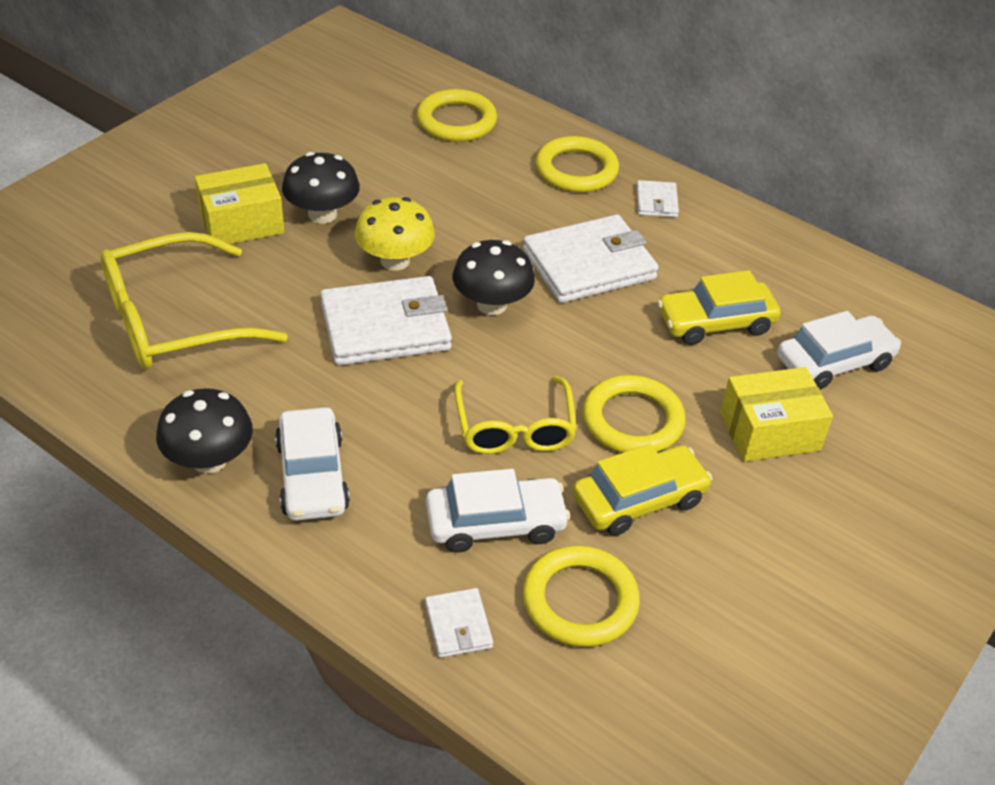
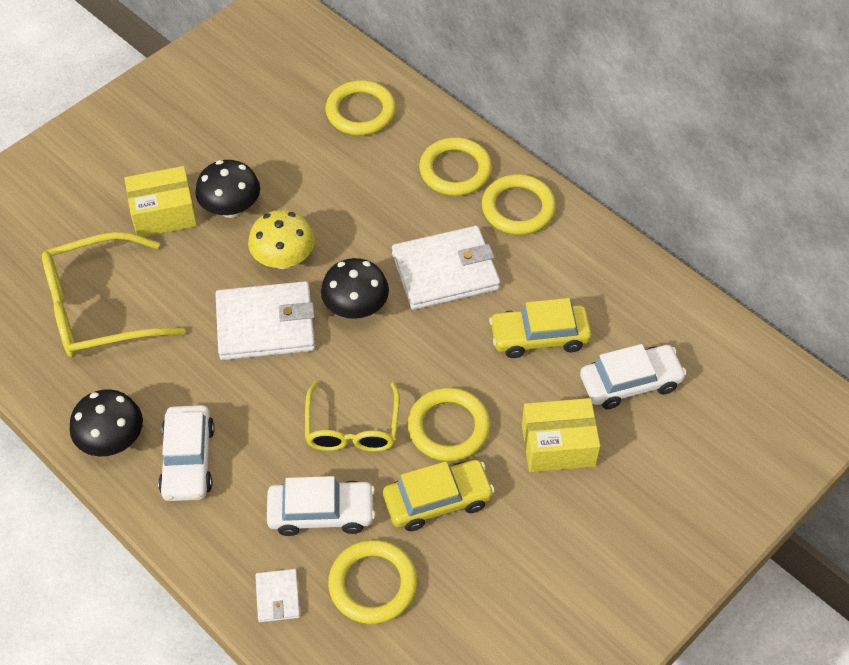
camera: 10 degrees right, 10 degrees up
(656, 202) = (518, 208): white wallet -> yellow ring

